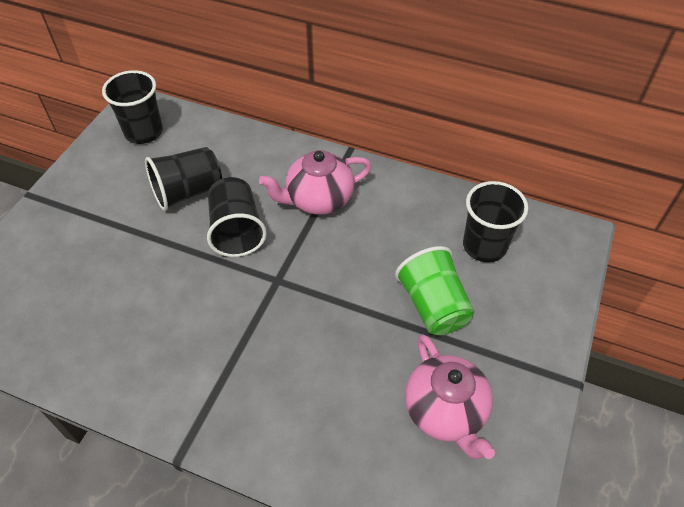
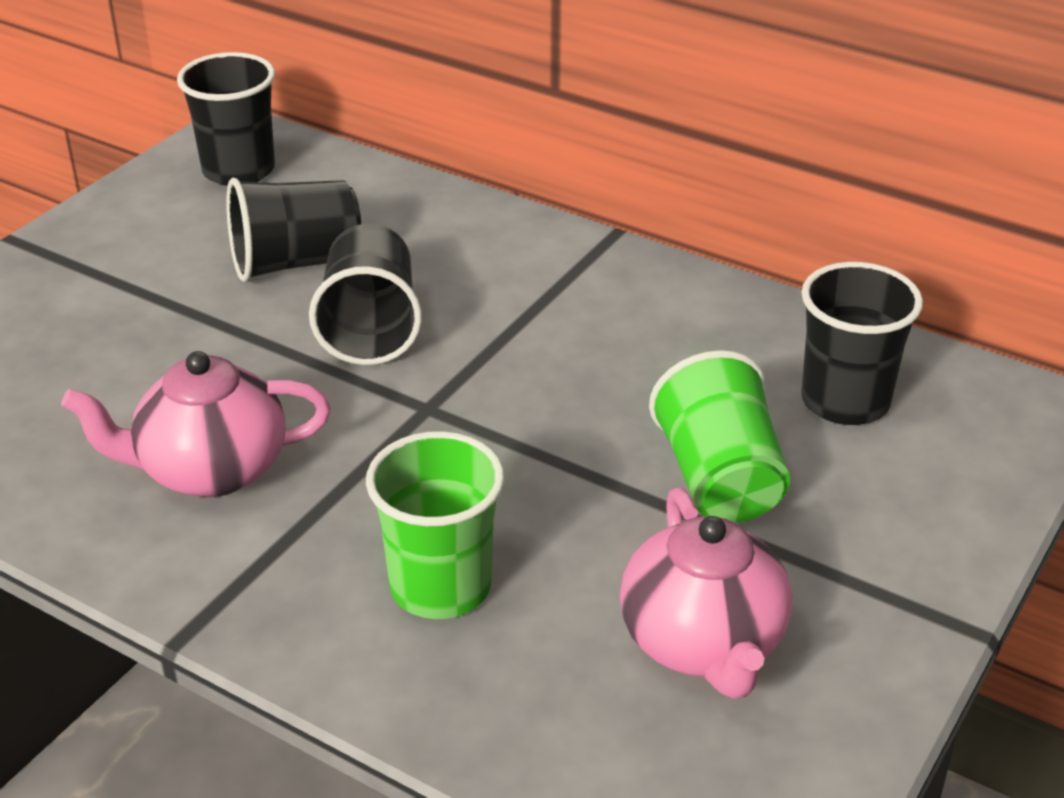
camera: 10 degrees right, 15 degrees down
(308, 397) = (440, 587): none -> green cup
(318, 199) = (536, 299): pink teapot -> pink teapot (210, 470)

